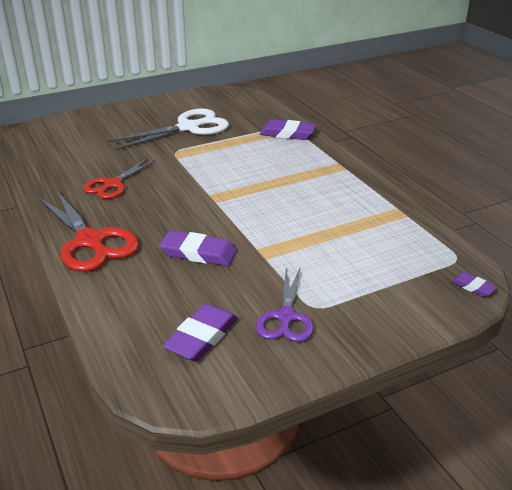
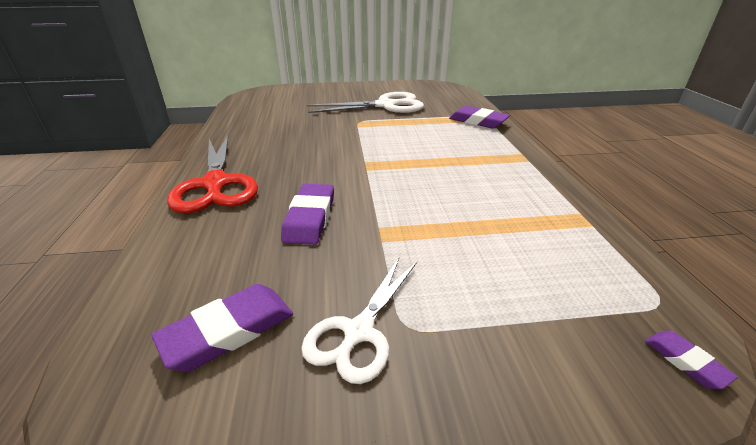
camera: 20 degrees right, 0 degrees up
(113, 184) = (283, 139): red scissors -> none
(198, 253) = (310, 218): purple eraser -> purple eraser turned 60 degrees clockwise
(286, 317) = (359, 332): purple scissors -> white scissors

